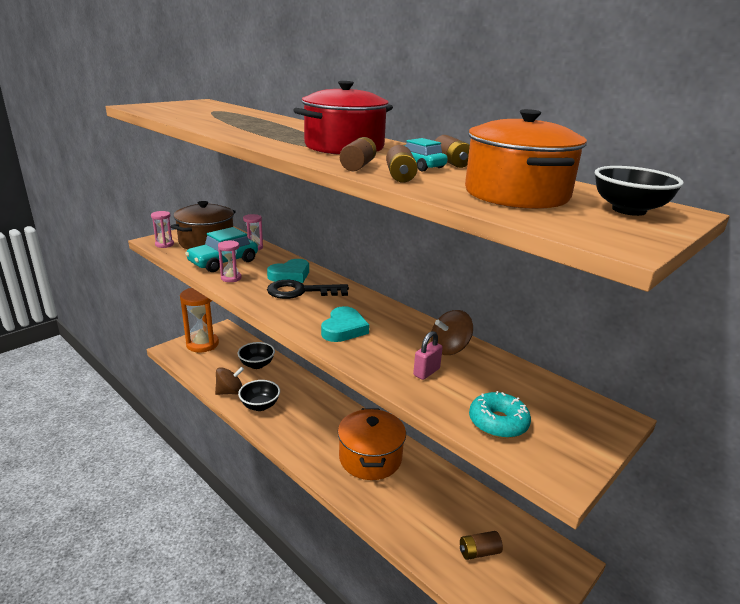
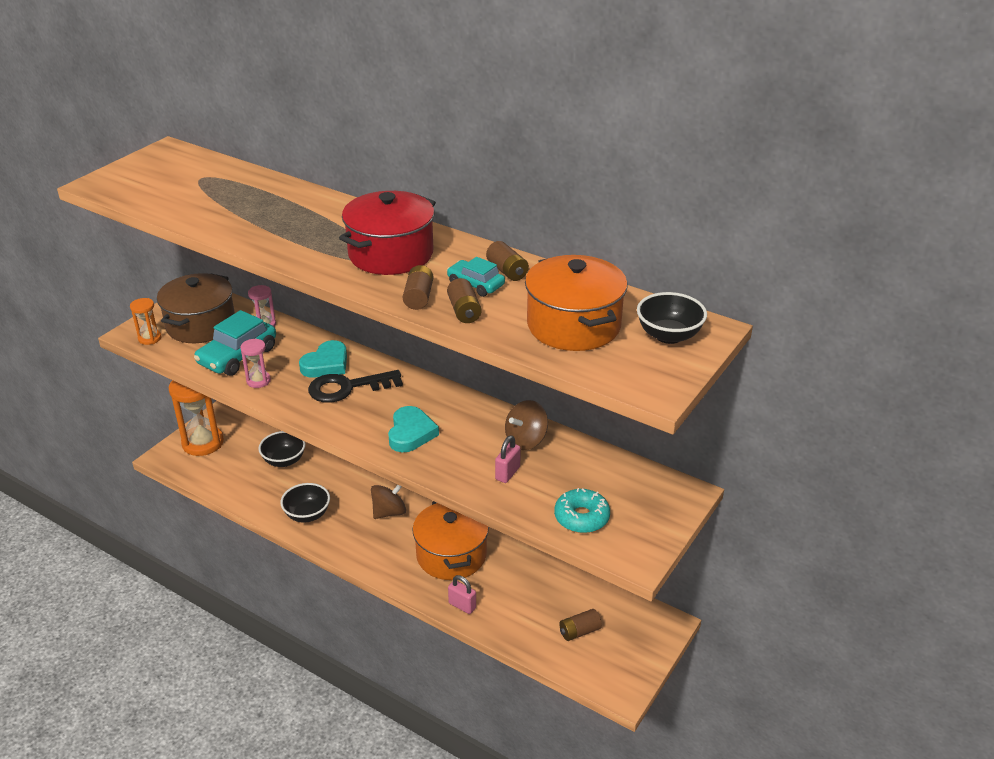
camera: 10 degrees left, 10 degrees up
(164, 244) = (150, 338): pink hourglass -> orange hourglass
(230, 392) = (265, 503): brown spinning top -> brown spinning top (389, 512)
(370, 505) = (462, 605): none -> pink padlock

